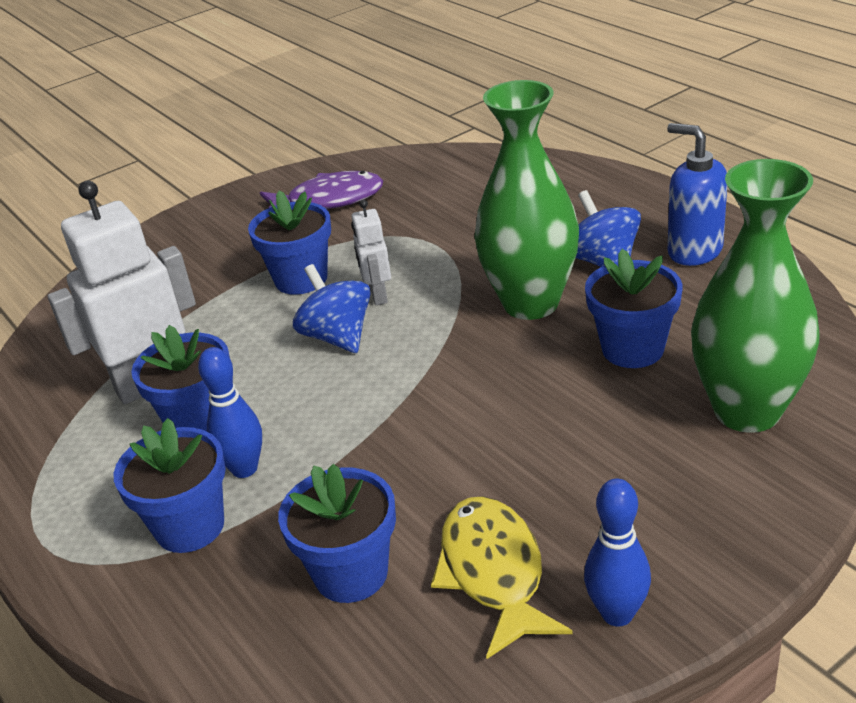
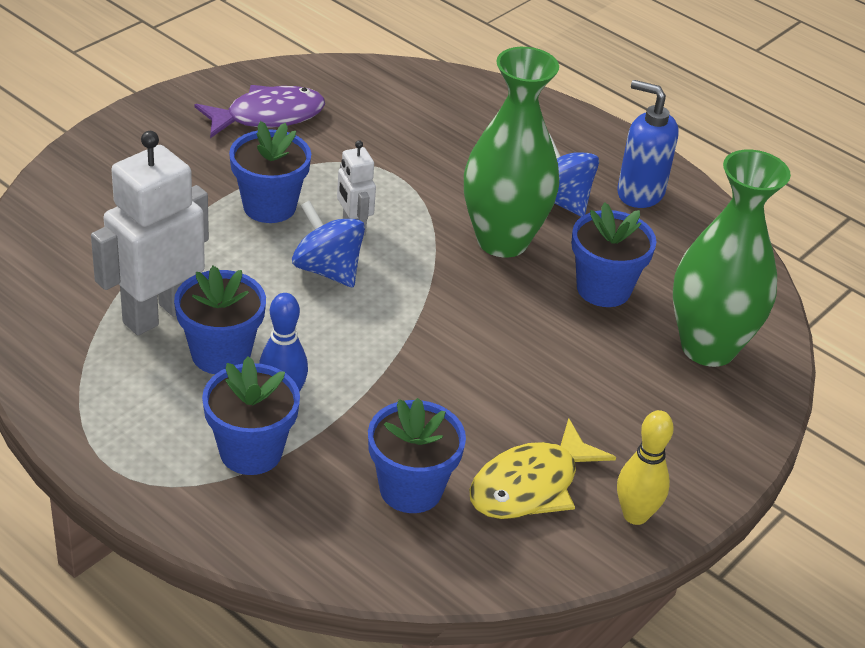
camera: 20 degrees left, 5 degrees up
(493, 572) = (530, 485): yellow fish -> yellow fish turned 105 degrees counterclockwise
(617, 614) = (635, 515): blue bowling pin -> yellow bowling pin

